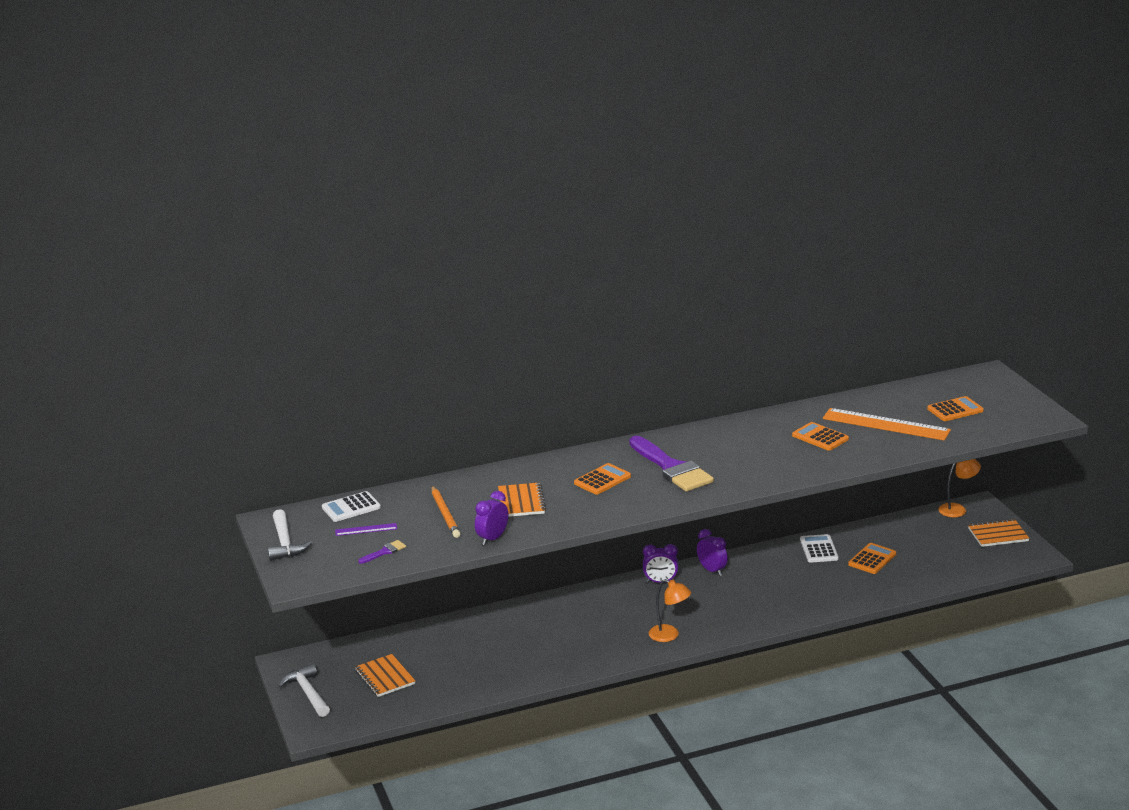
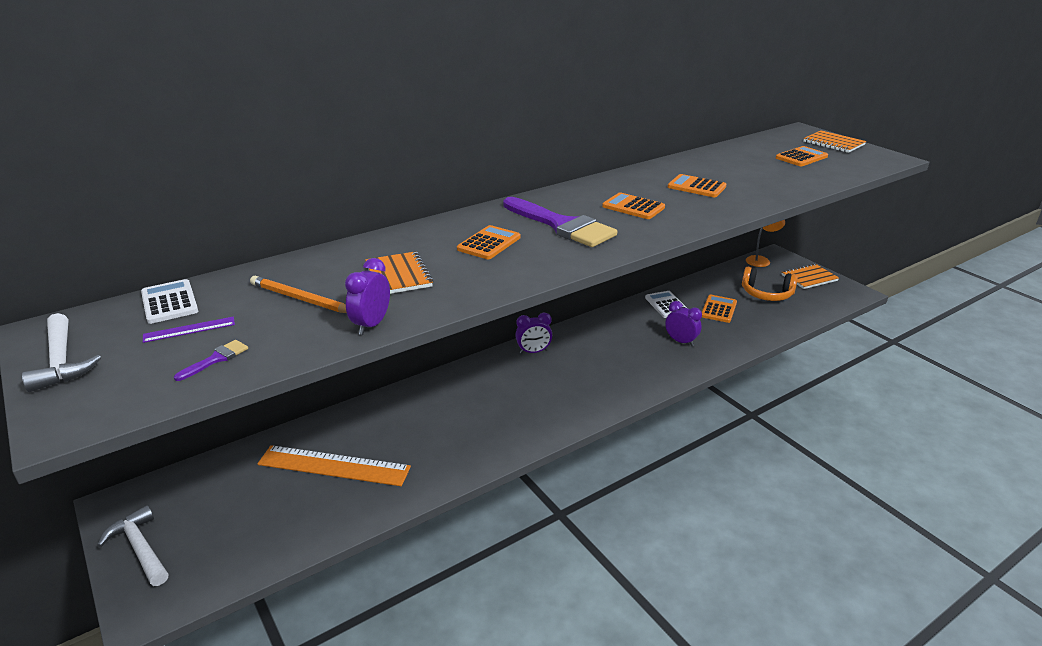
camera: 15 degrees left, 5 degrees up
(351, 507) = (169, 302): white calculator -> white calculator turned 105 degrees clockwise
(385, 677) = (245, 509): orange notebook -> orange notebook (833, 143)
(445, 514) = (301, 299): orange pencil -> orange pencil turned 150 degrees clockwise
(669, 635) = (565, 410): orange lamp -> none
(712, 570) = (578, 335): purple clock -> purple clock (681, 341)
(746, 454) = (633, 207): none -> orange calculator
(886, 424) = (750, 172): orange ruler -> orange ruler (334, 465)
(936, 548) = (766, 294): none -> orange headphones

